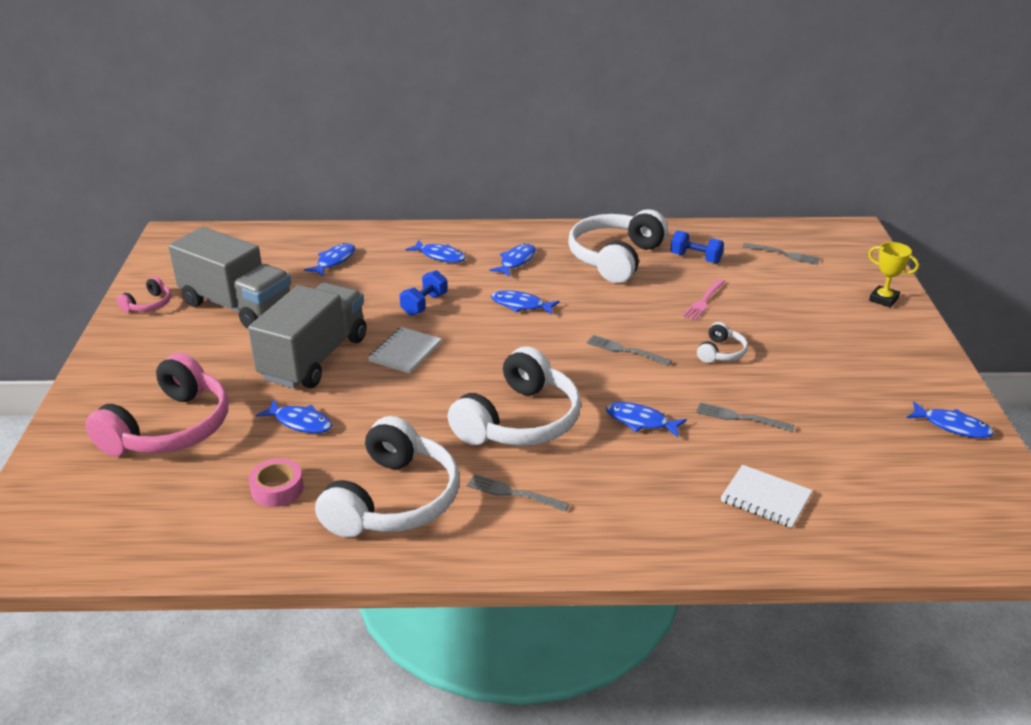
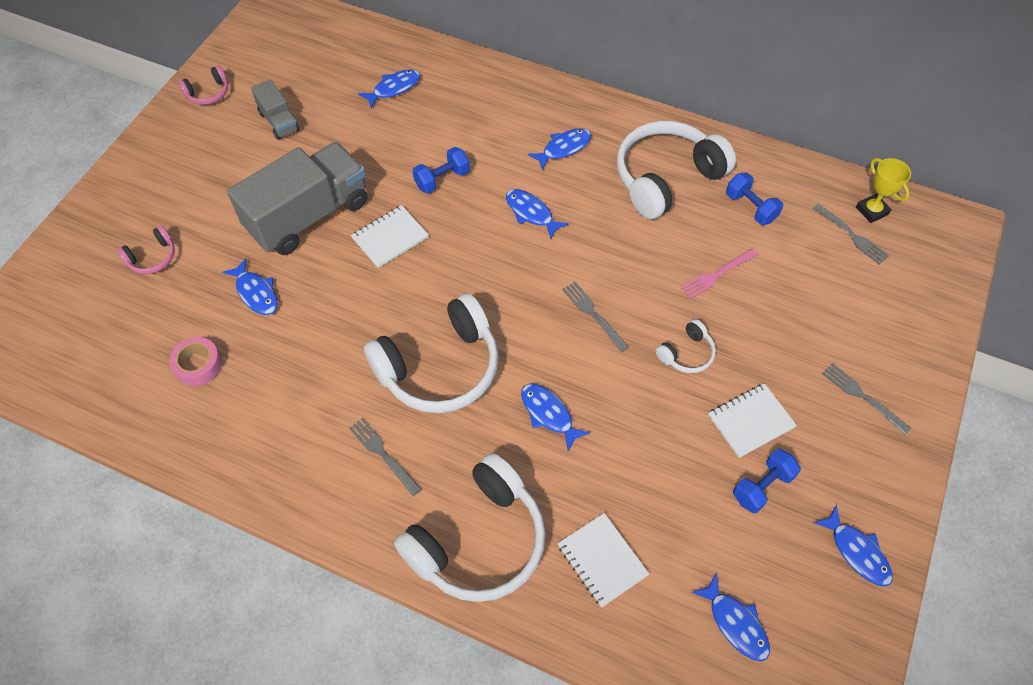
camera: 25 degrees right, 25 degrees up
(170, 428) = (152, 257): pink headphones -> pink headphones, size x0.45
(237, 306) = (279, 121): grey truck -> grey truck, size x0.48
(393, 500) = (281, 418): white headphones -> white headphones (478, 540)
(440, 256) = (495, 115): blue fish -> blue fish (735, 623)
(740, 418) = (646, 449): grey fork -> grey fork (862, 396)
(805, 376) = (750, 421): none -> white notebook
(849, 411) = (762, 487): none -> blue dumbbell
(883, 299) = (916, 344): yellow trophy -> yellow trophy (872, 210)

